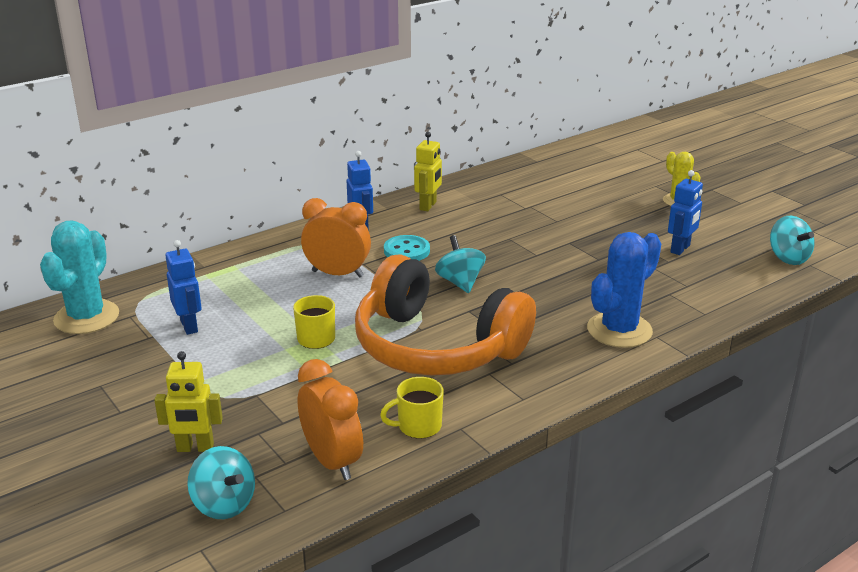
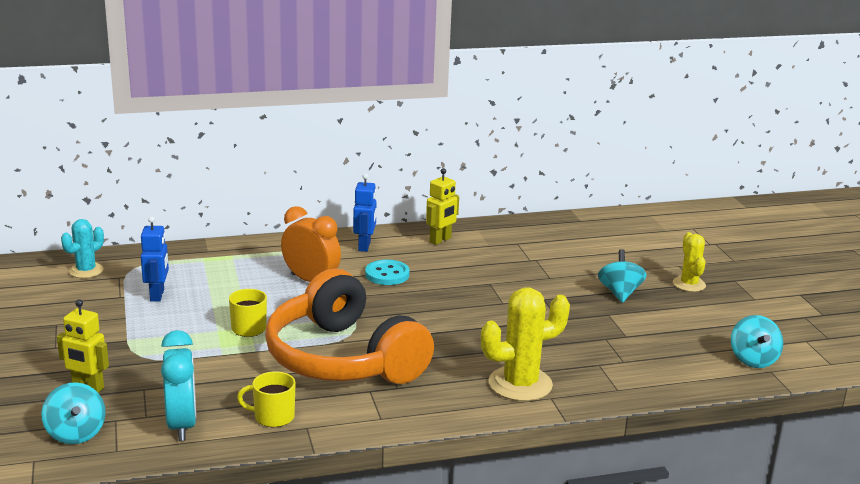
camera: 20 degrees right, 5 degrees down
(86, 317) = (86, 271): turquoise cactus -> turquoise cactus, size x0.61
(332, 461) = (182, 425): orange clock -> turquoise clock
(460, 282) = (411, 311): turquoise spinning top -> turquoise spinning top (619, 293)
(619, 330) = (520, 384): blue cactus -> yellow cactus
(680, 249) = (648, 328): blue robot -> none

